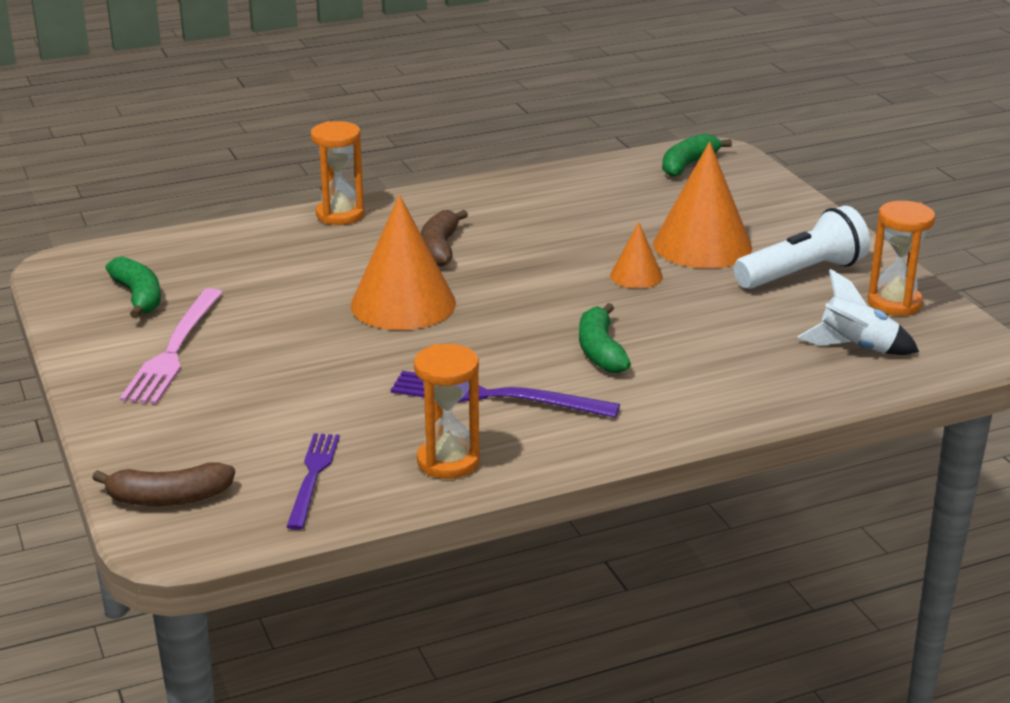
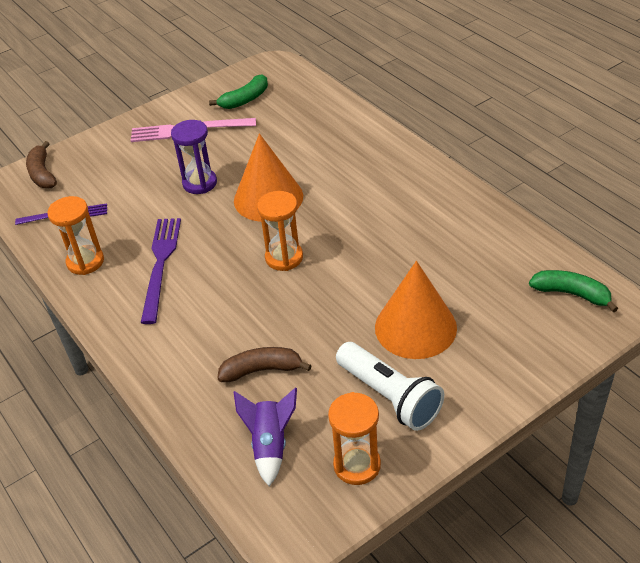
camera: 80 degrees right, 15 degrees up
(325, 351) = (199, 183): none -> purple hourglass
(340, 215) = (383, 140): orange hourglass -> orange hourglass (284, 258)
(440, 248) = (353, 194): brown banana -> brown banana (262, 370)
(600, 351) = (230, 300): green banana -> none
(636, 276) = (348, 298): orange cone -> none
(856, 348) = (270, 445): white rocket -> purple rocket

